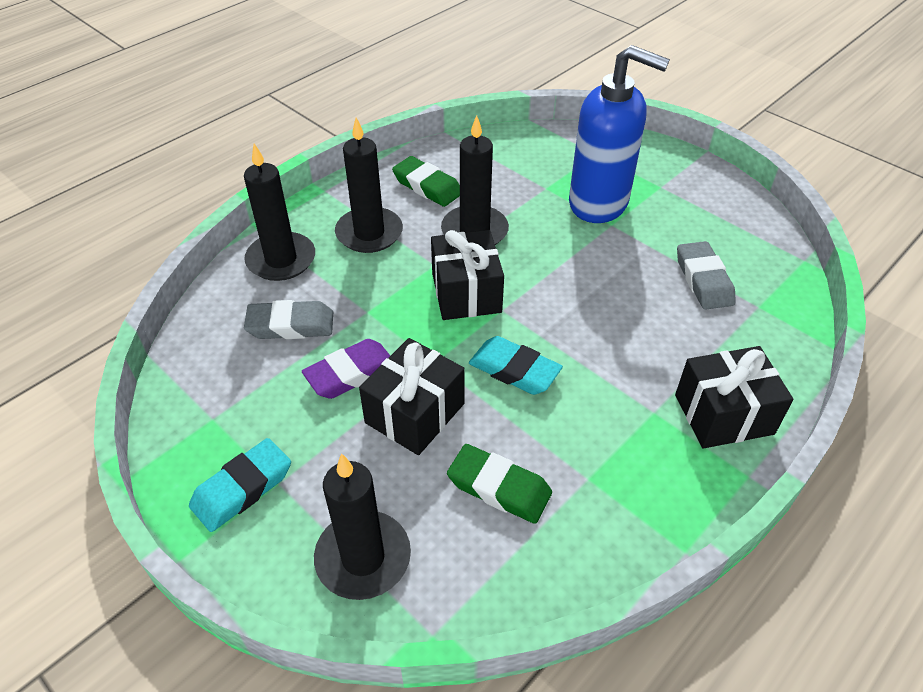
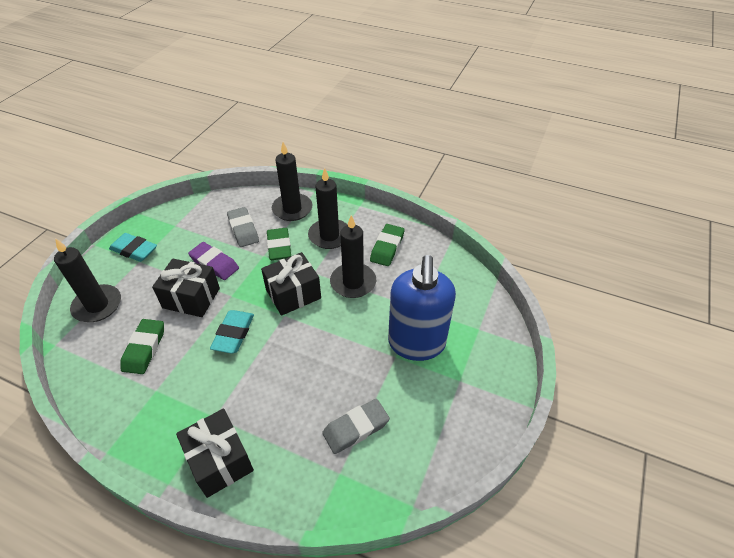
camera: 70 degrees right, 0 degrees up
(359, 290) = (279, 247): none -> green eraser

